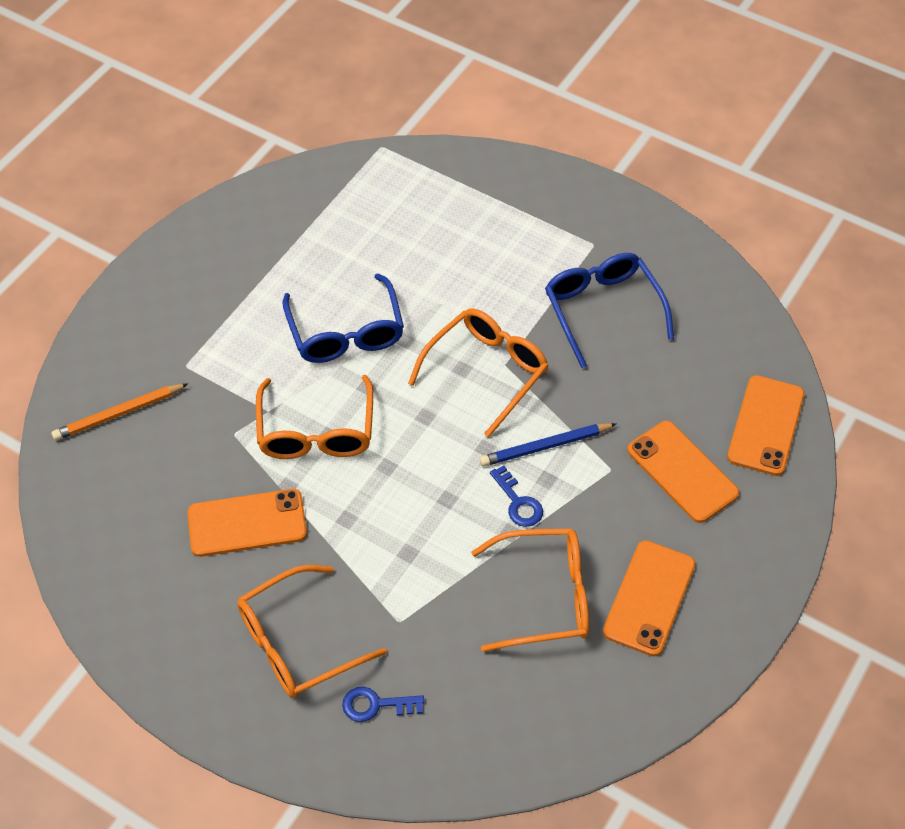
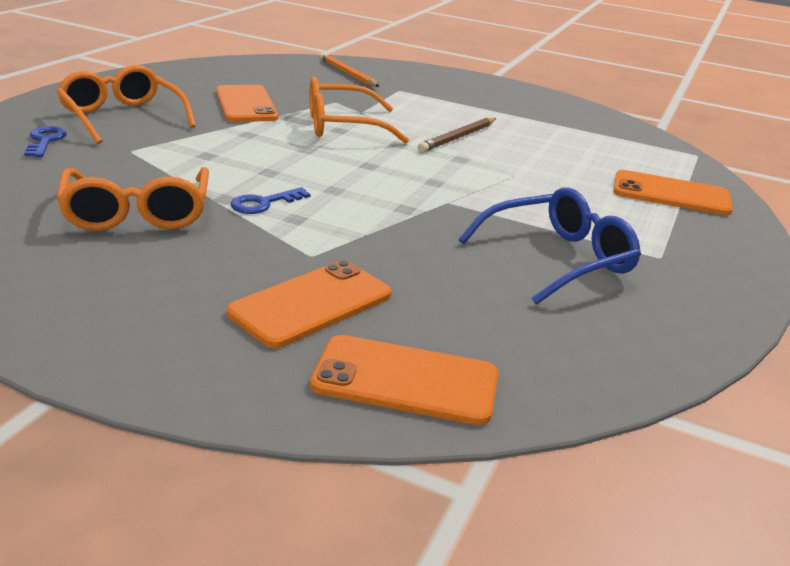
camera: 80 degrees right, 25 degrees down
(346, 332) = (458, 138): blue glasses -> brown pencil
(486, 372) = (434, 193): orange glasses -> none
(545, 446) = (340, 219): blue pencil -> none
(649, 598) = (116, 272): orange phone -> orange phone (671, 194)

